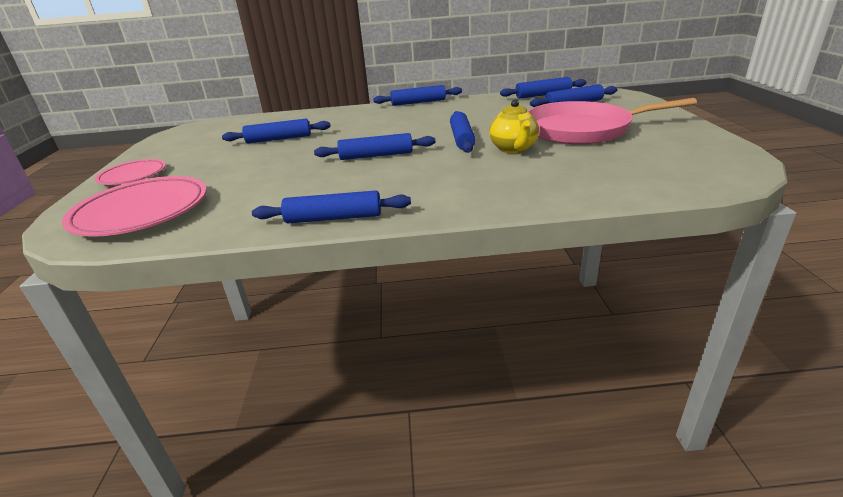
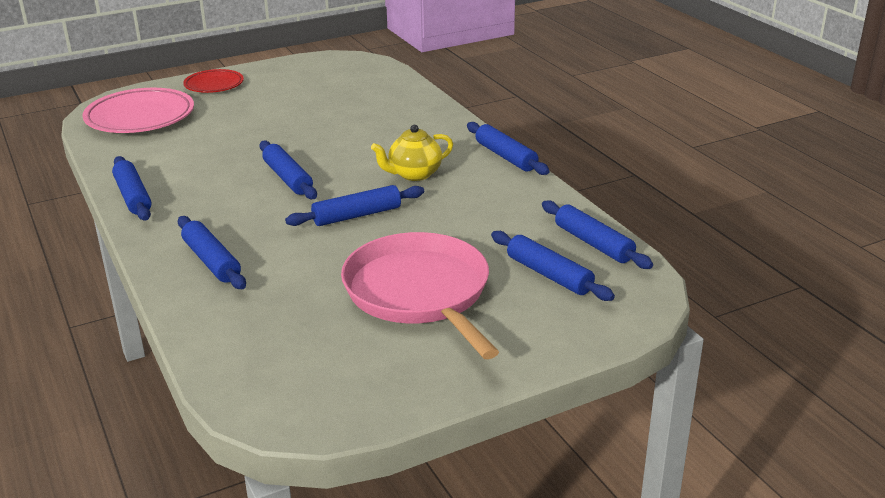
camera: 65 degrees right, 0 degrees up
(133, 176) = (214, 85): pink plate -> red plate
(279, 139) = (327, 114): blue rolling pin -> blue rolling pin (211, 261)
(513, 149) = (328, 254): yellow teapot -> yellow teapot (414, 174)

